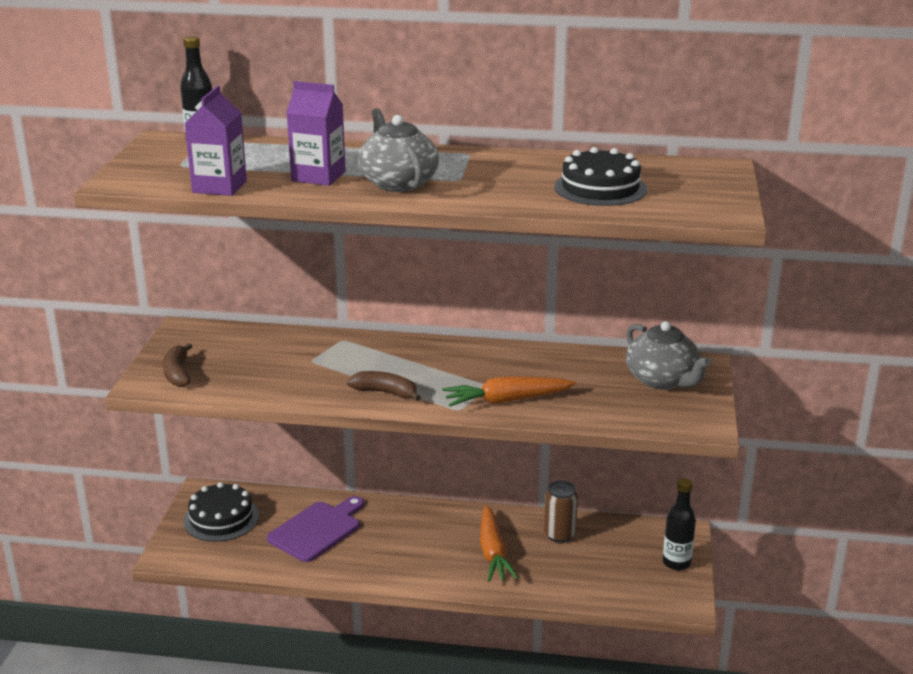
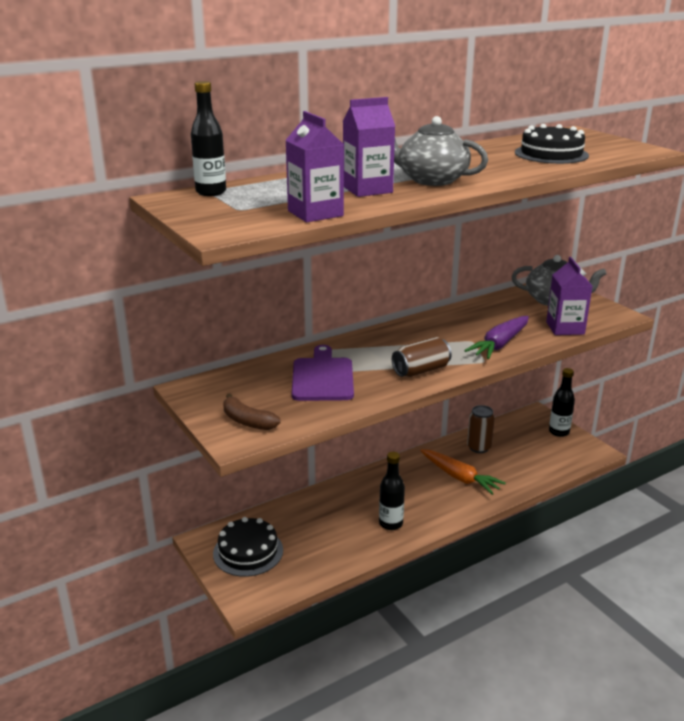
camera: 40 degrees left, 0 degrees up
(317, 530) = (330, 522): purple cutting board -> purple cutting board (322, 377)
(365, 559) = (391, 523): none -> black bottle
(385, 392) = (421, 370): brown banana -> brown can
(507, 400) = (499, 344): orange carrot -> purple carrot
(610, 413) = (565, 328): none -> purple carton

